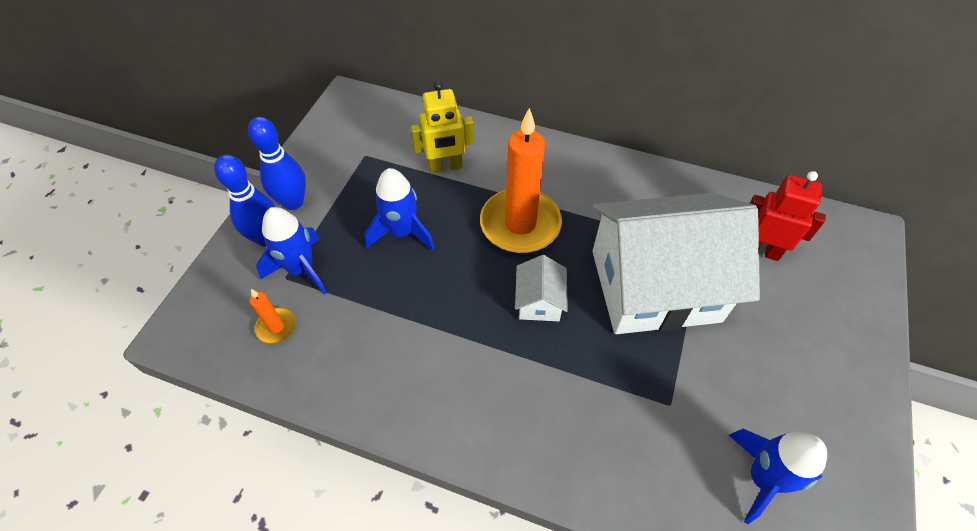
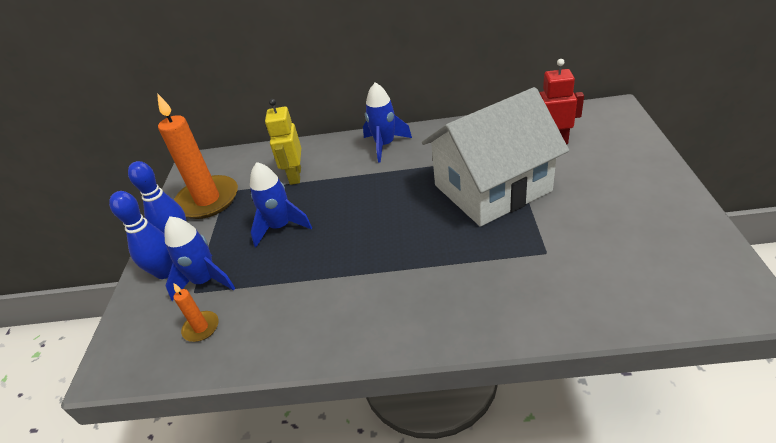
camera: 15 degrees left, 15 degrees down
(445, 166) = (295, 176): yellow robot -> yellow robot turned 120 degrees clockwise
(520, 224) = (372, 189): orange candle -> orange candle (208, 200)
(539, 301) = (412, 228): white house -> none
(762, 478) = (638, 269): blue rocket -> blue rocket (385, 145)

